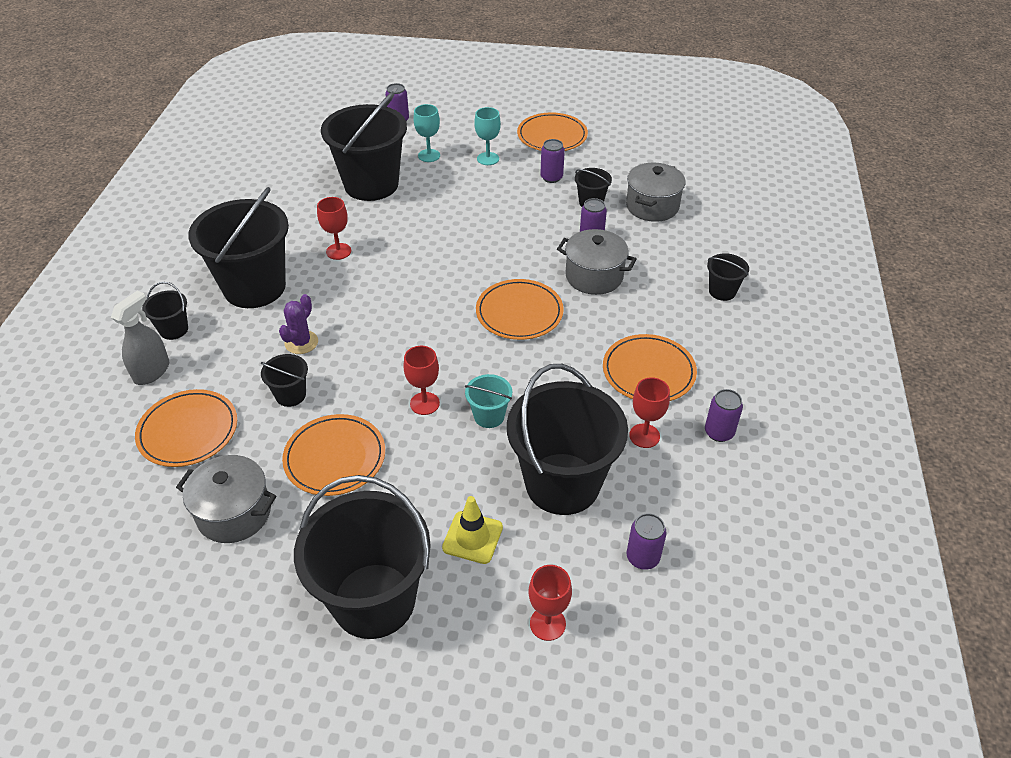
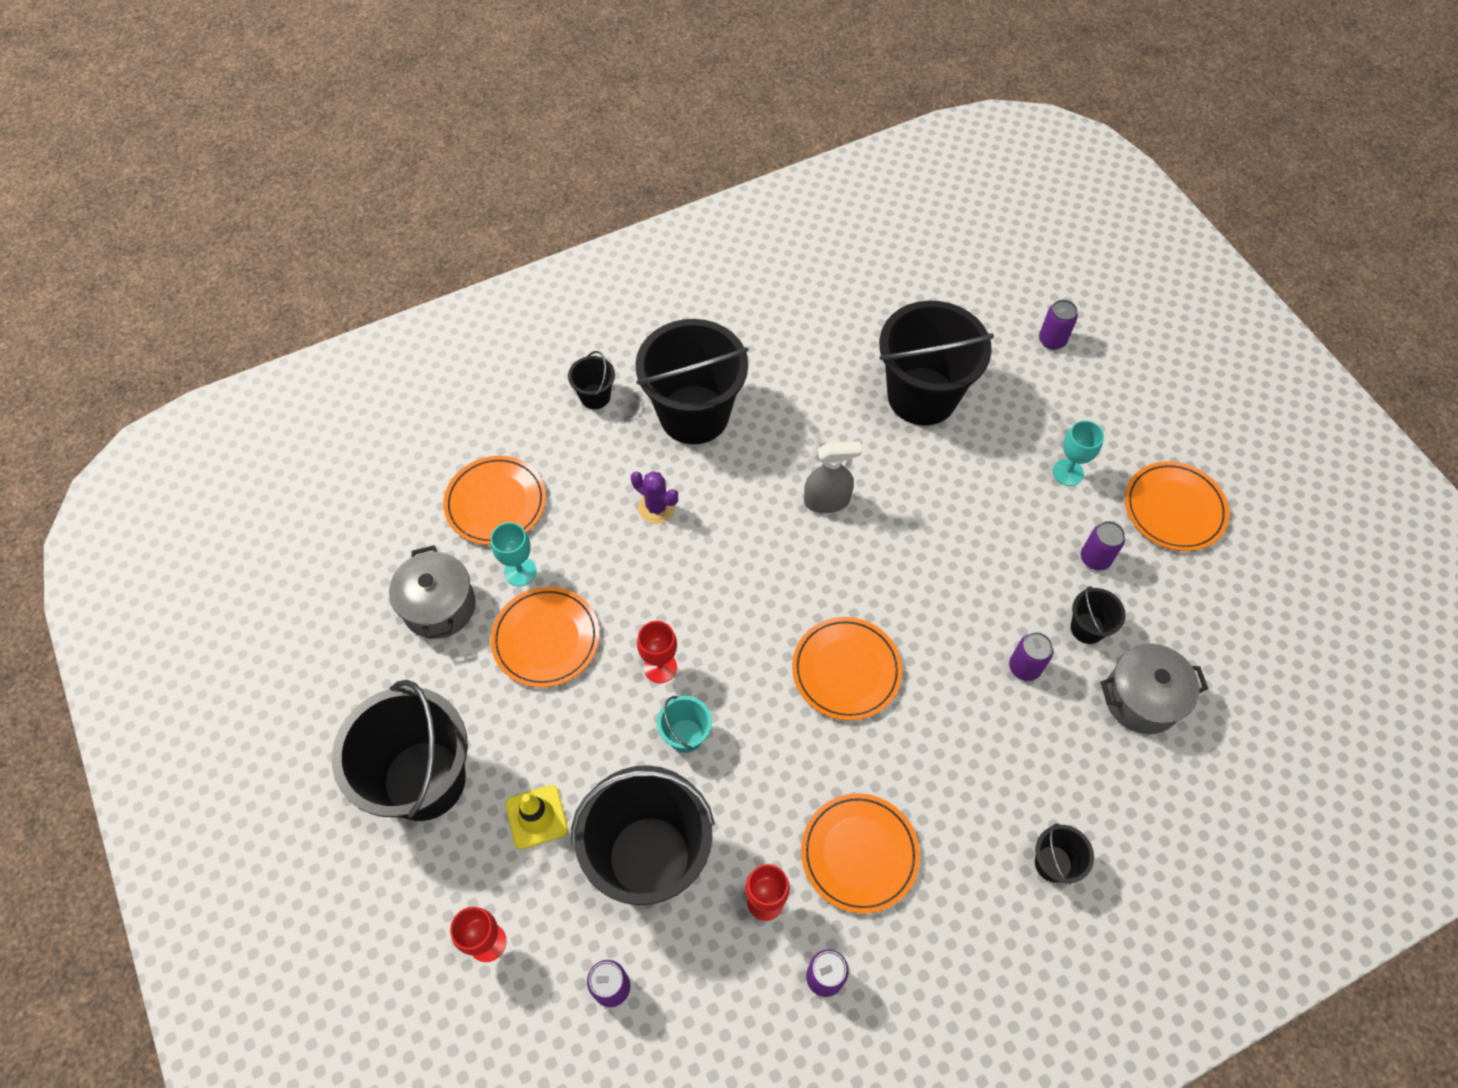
camera: 55 degrees right, 15 degrees up
(152, 371) = (537, 421): grey spray bottle -> grey spray bottle (827, 501)
(290, 395) = (589, 548): black bucket -> none
(301, 342) = (656, 507): purple cactus -> purple cactus turned 45 degrees clockwise
(338, 251) = (798, 444): red goblet -> none
(429, 155) = (1019, 413): turquoise goblet -> turquoise goblet (520, 572)
(594, 276) = (963, 709): grey pot -> none

